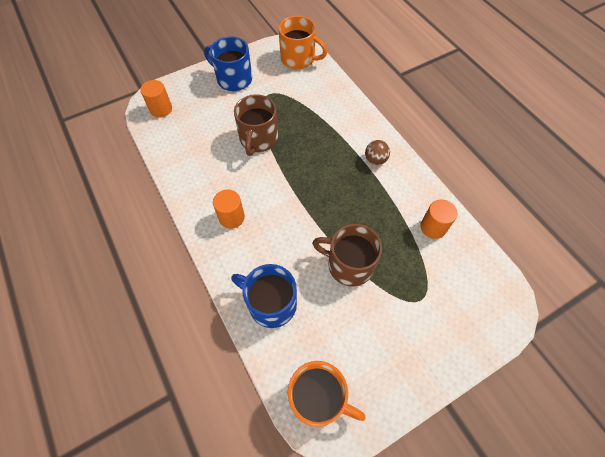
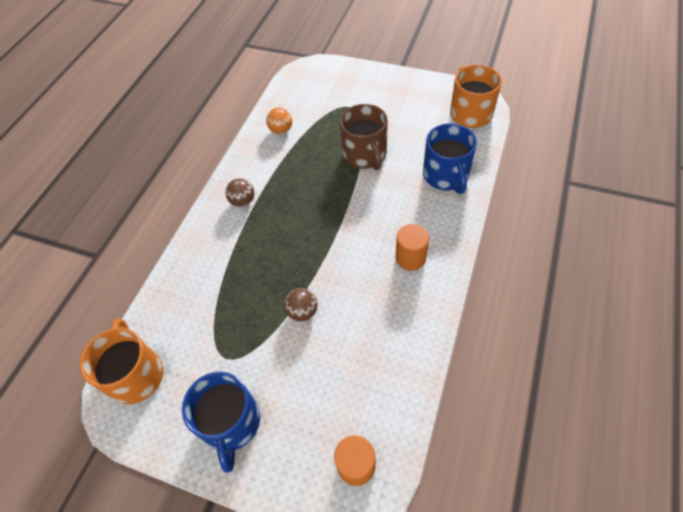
camera: 125 degrees left, 5 degrees down
(258, 139) = (302, 312): brown mug -> brown ball
(433, 227) = (281, 130): orange cylinder -> orange ball

